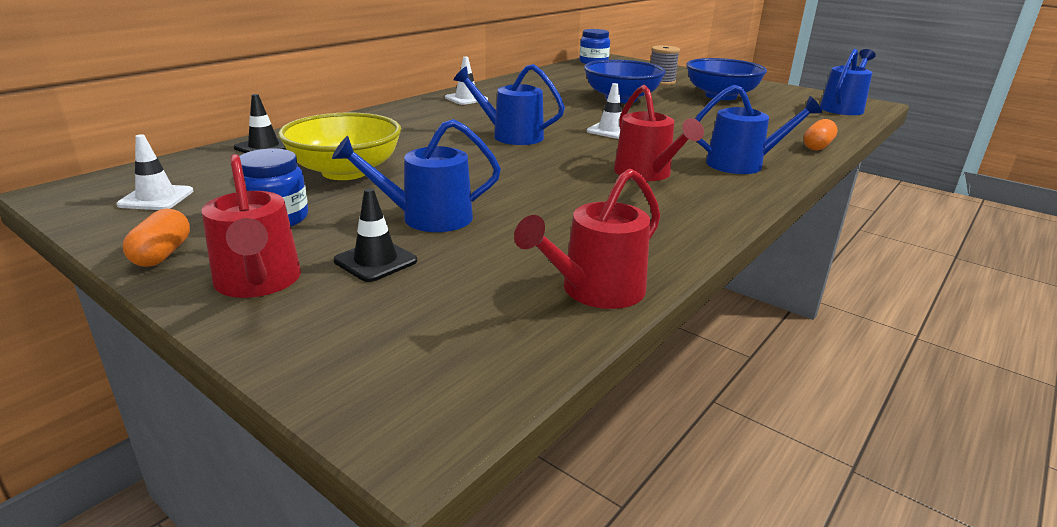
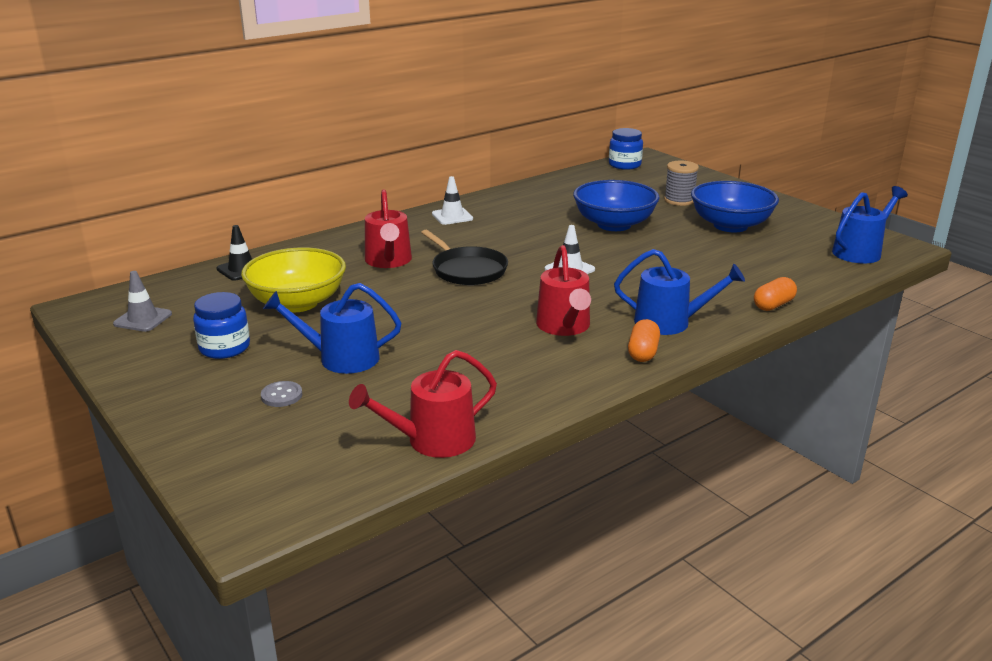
camera: 15 degrees right, 0 degrees up
(156, 198) = (143, 319): white traffic cone -> grey traffic cone
(162, 254) = (134, 373): orange capsule -> orange capsule (643, 352)
(258, 282) = (192, 404): red watering can -> red watering can (388, 261)
(375, 261) = (281, 395): black traffic cone -> grey button
(511, 136) = (467, 270): blue watering can -> black pan

